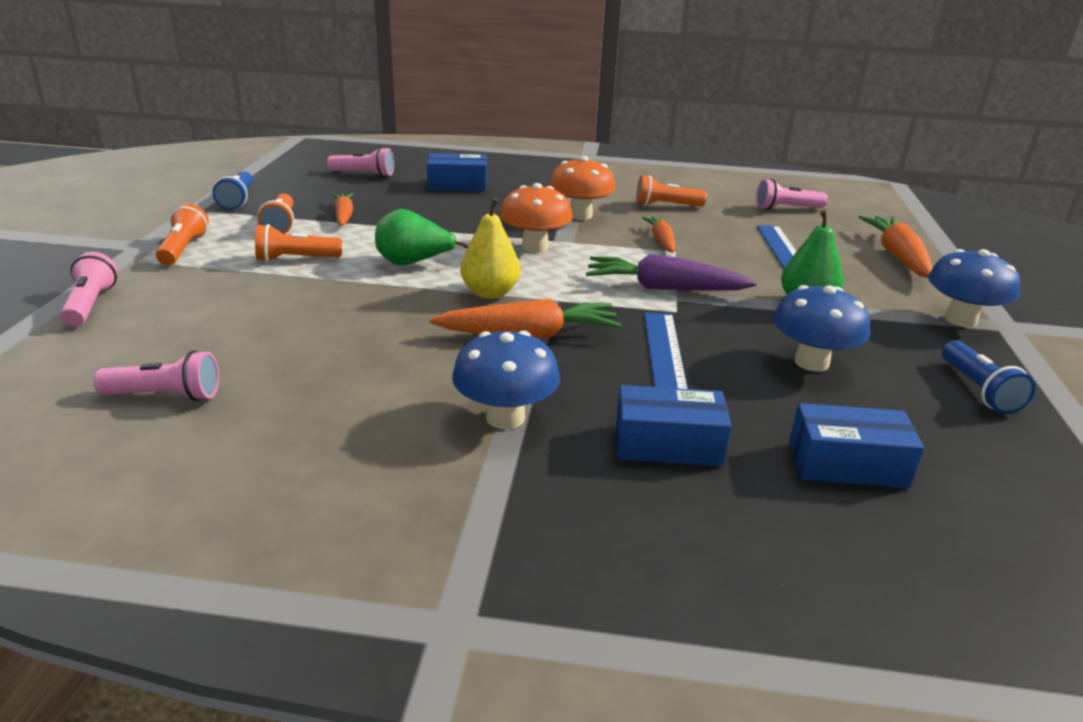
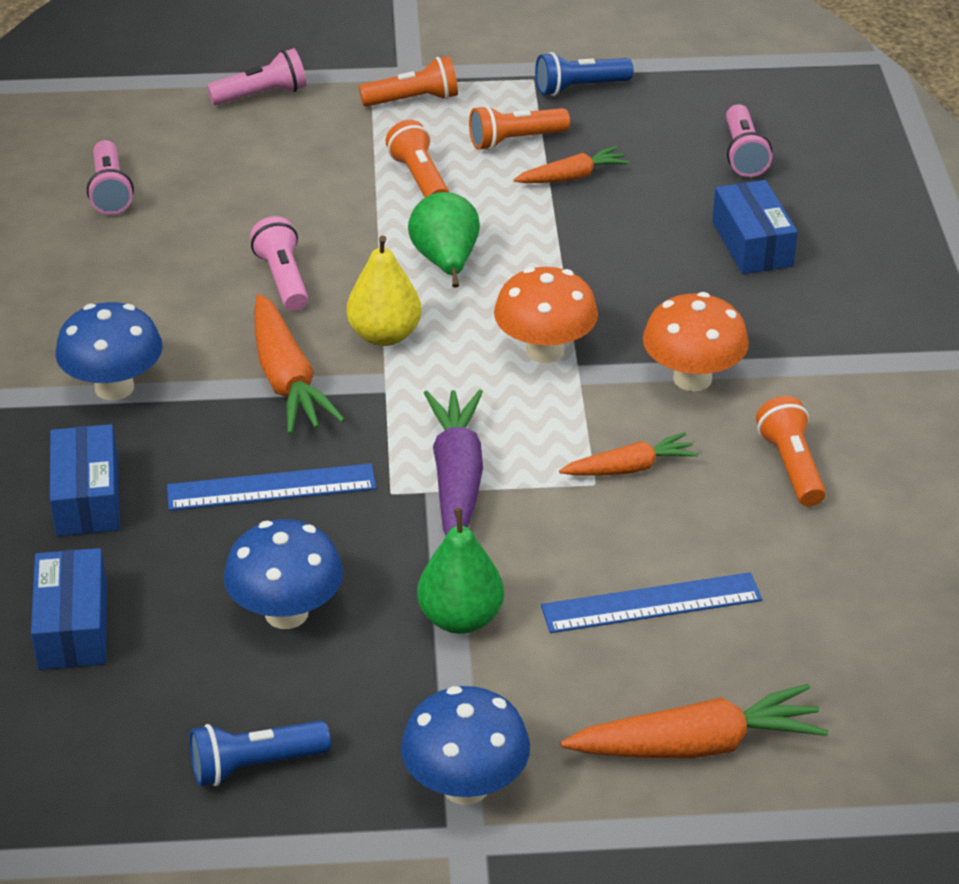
camera: 80 degrees right, 10 degrees up
(786, 209) = (866, 615): pink flashlight -> pink flashlight (283, 279)

